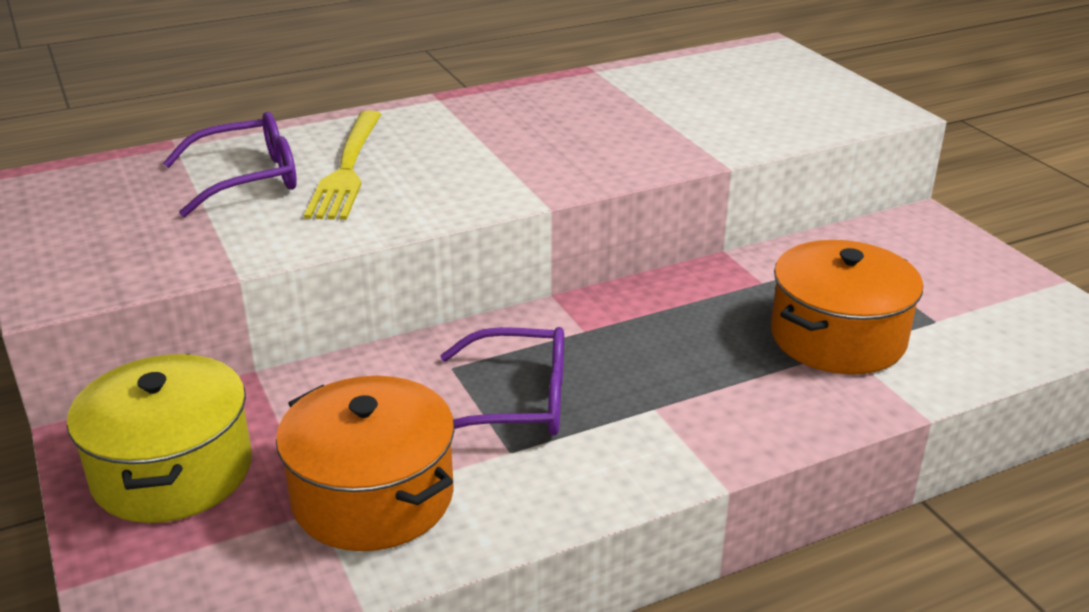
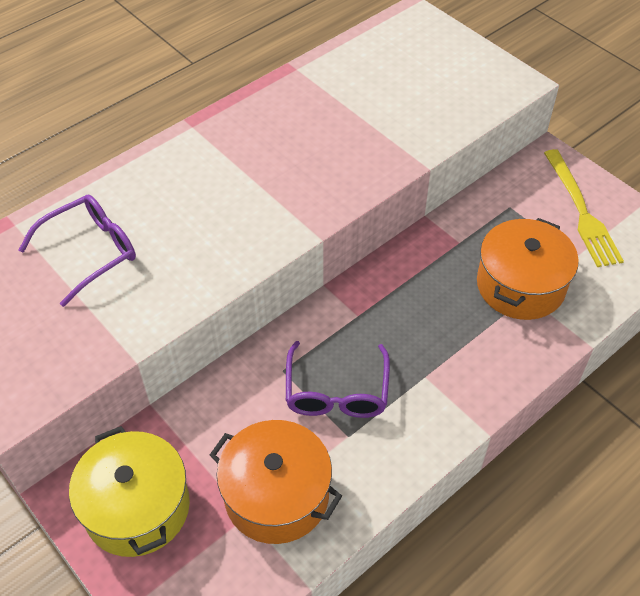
camera: 15 degrees left, 20 degrees up
(347, 168) = (159, 224): yellow fork -> yellow fork (581, 211)
(517, 402) = (337, 392): purple glasses -> purple glasses turned 105 degrees clockwise

